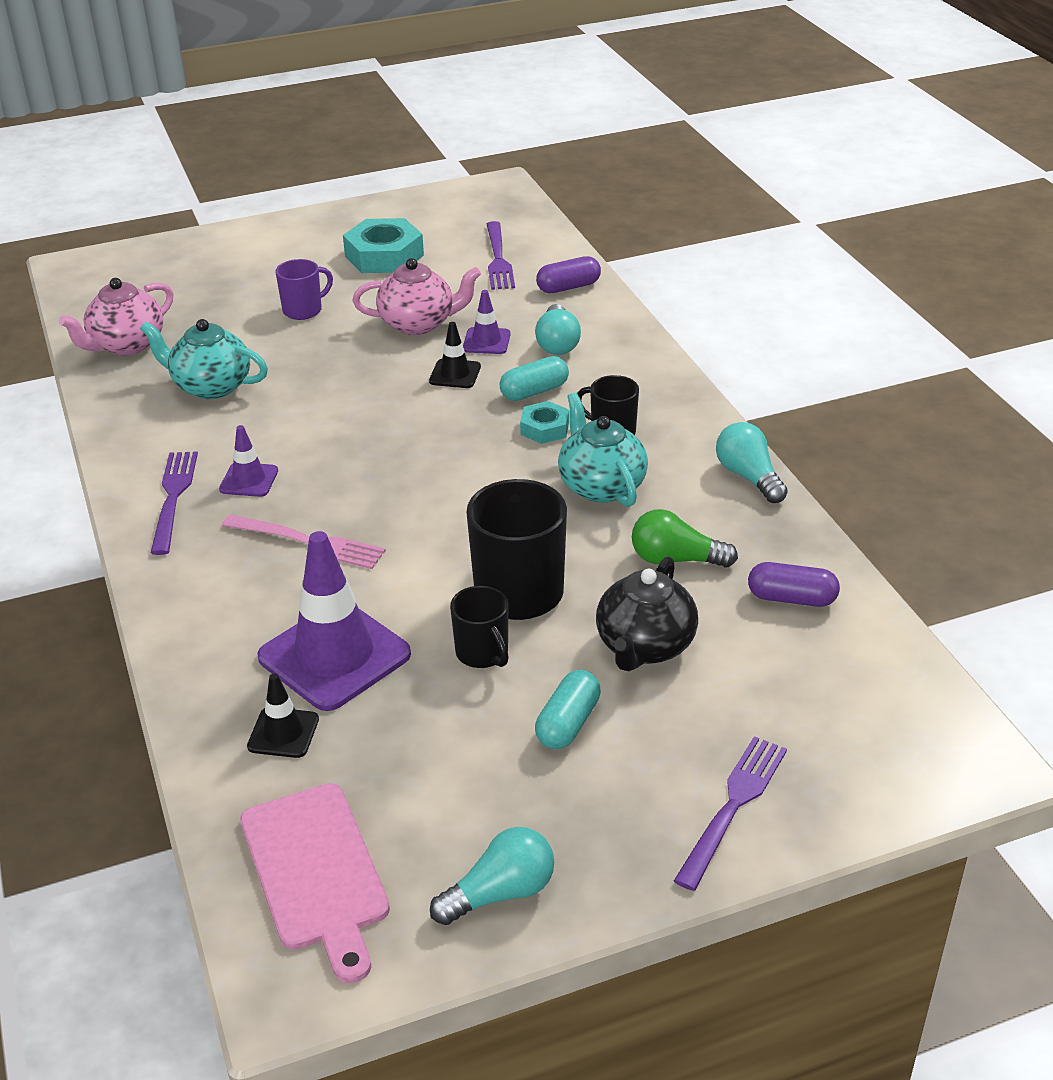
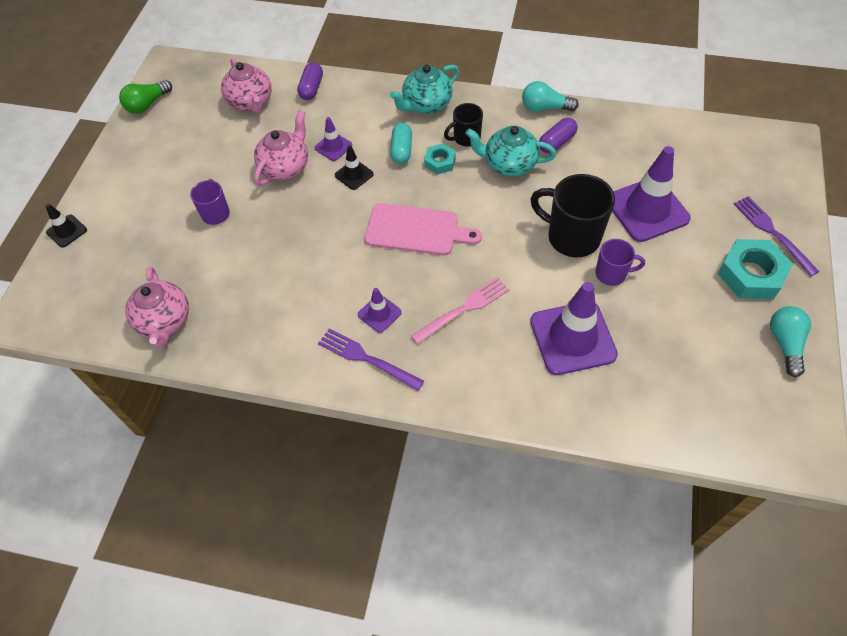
camera: 55 degrees left, 20 degrees up
(210, 386) = (259, 294): turquoise teapot -> turquoise teapot (426, 105)
(283, 733) = (622, 386): black traffic cone -> black traffic cone (66, 231)
(316, 873) = (735, 413): pink cutting board -> pink cutting board (416, 230)
(384, 256) = (191, 149): turquoise nut -> turquoise nut (751, 274)
(483, 653) = (612, 274): black mug -> purple mug
(498, 259) = (251, 102): purple fork -> pink teapot
(557, 343) = (364, 119): turquoise light bulb -> none
(568, 723) = (684, 265): turquoise capsule -> none
(645, 646) = (647, 210): black teapot -> purple traffic cone
(675, 559) = (589, 166): green light bulb -> green light bulb (147, 104)
(791, 598) = (647, 141): purple capsule -> purple capsule (557, 142)

